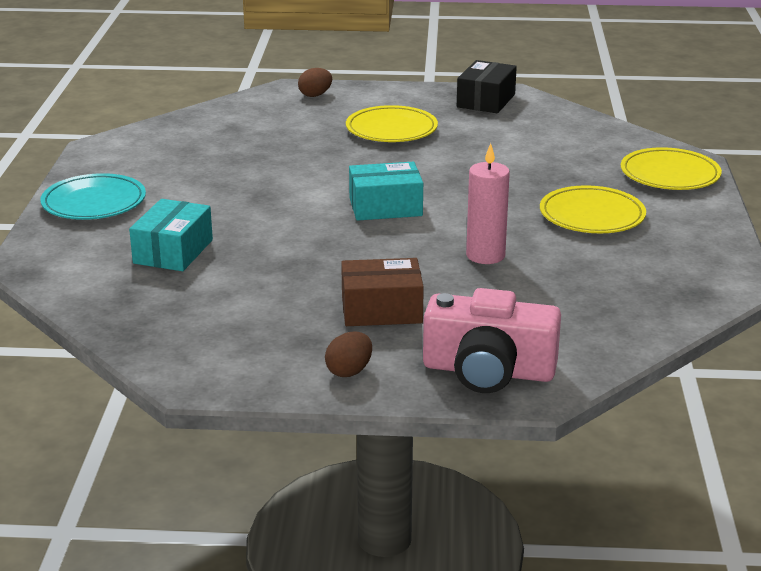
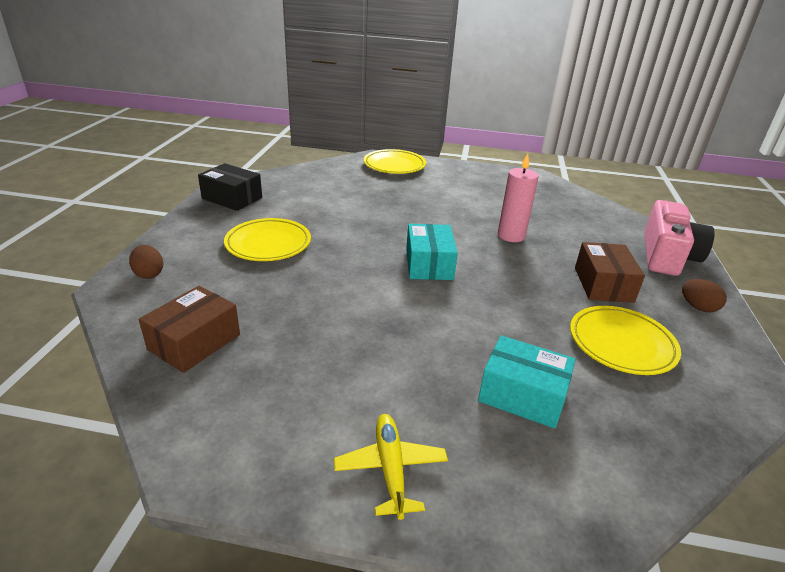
camera: 85 degrees left, 5 degrees up
(94, 203) = (390, 468): turquoise plate -> yellow plane
(224, 126) = (194, 342): none -> brown box
(592, 216) = (451, 195): yellow plate -> yellow plate (621, 344)

